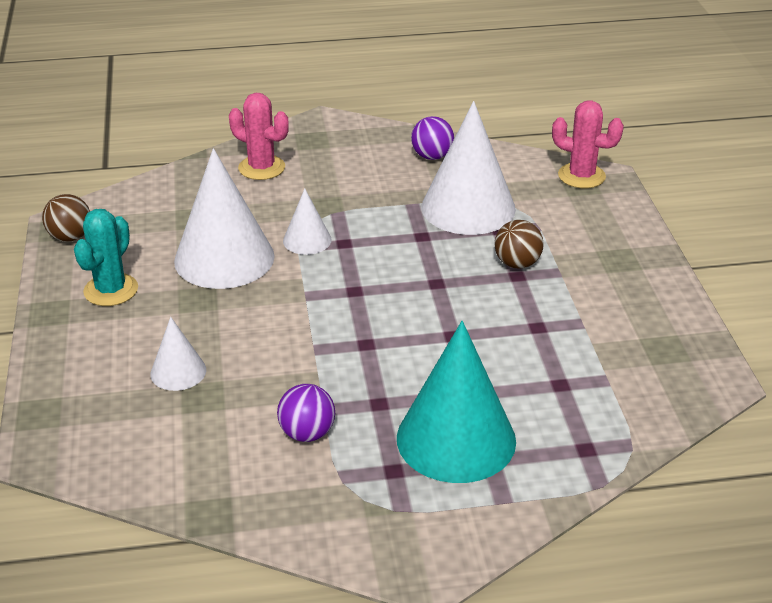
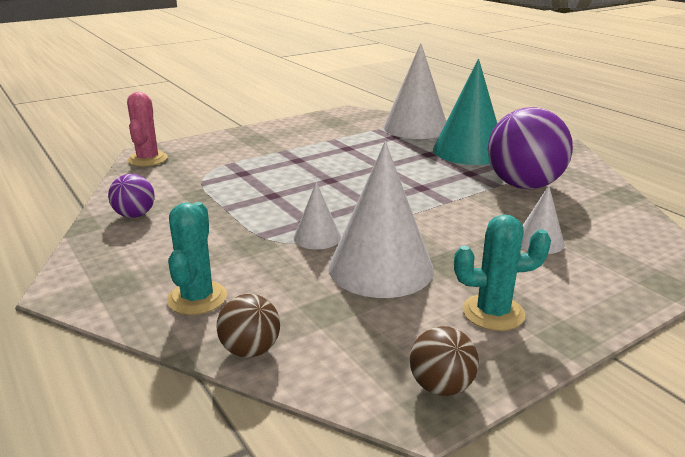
camera: 115 degrees left, 10 degrees down
(261, 168) = (197, 298): pink cactus -> turquoise cactus
(307, 433) = (524, 185): purple ball -> purple ball, size x2.01
(468, 207) = (218, 187): white cone -> white cone (415, 127)
(517, 263) = (283, 161): brown ball -> brown ball (250, 350)

